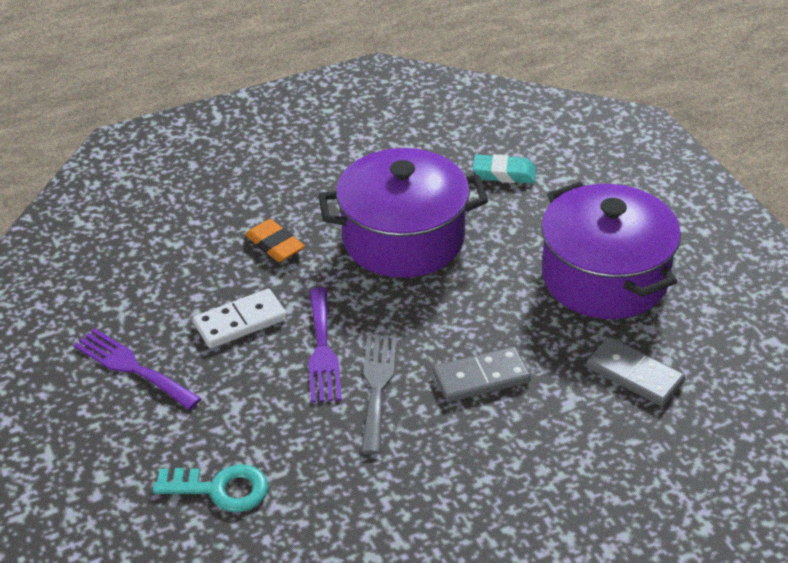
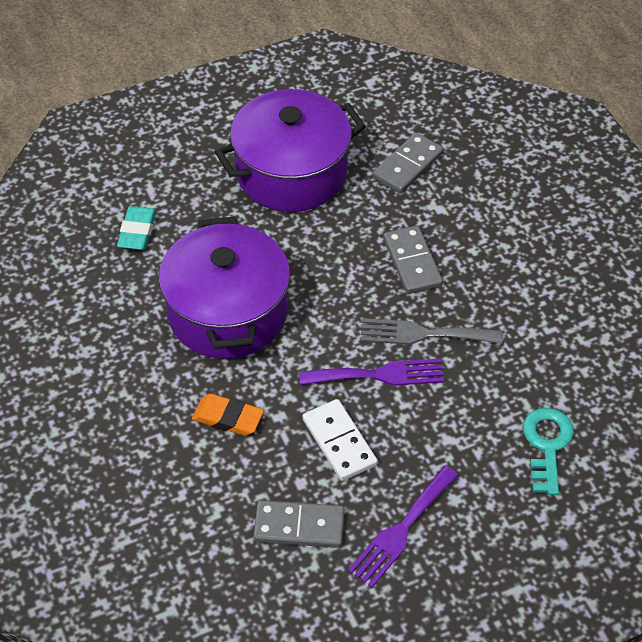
camera: 90 degrees left, 10 degrees up
(148, 296) = (299, 526): none -> grey domino
(275, 245) = (228, 418): orange eraser -> orange eraser turned 60 degrees clockwise

